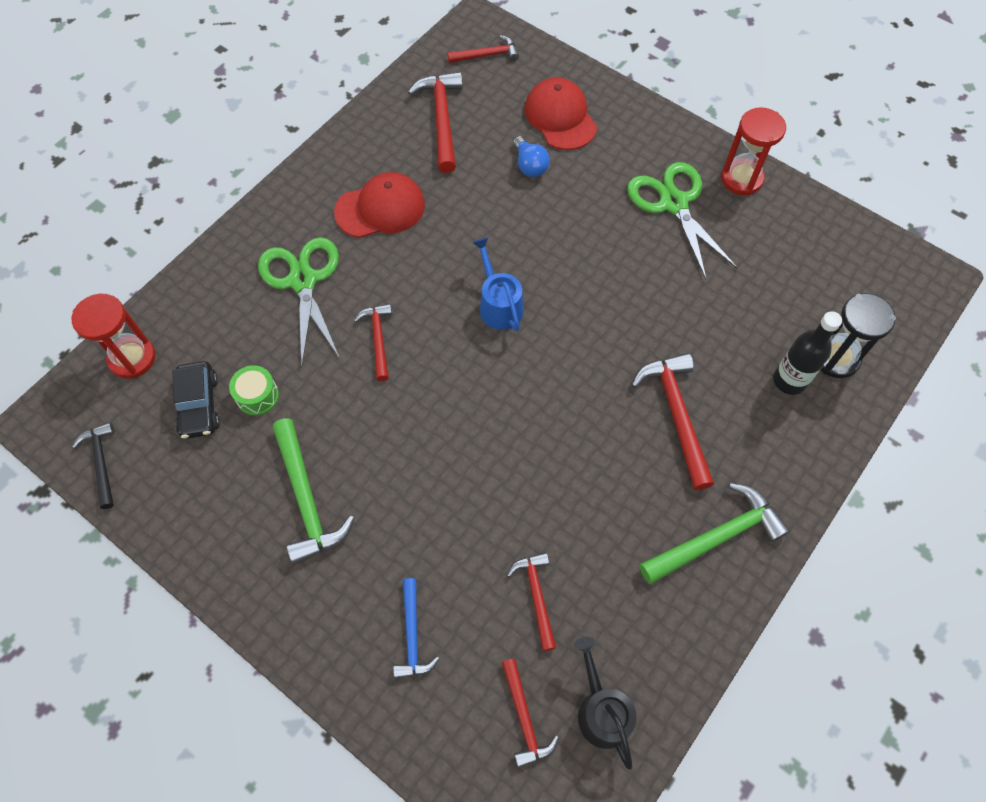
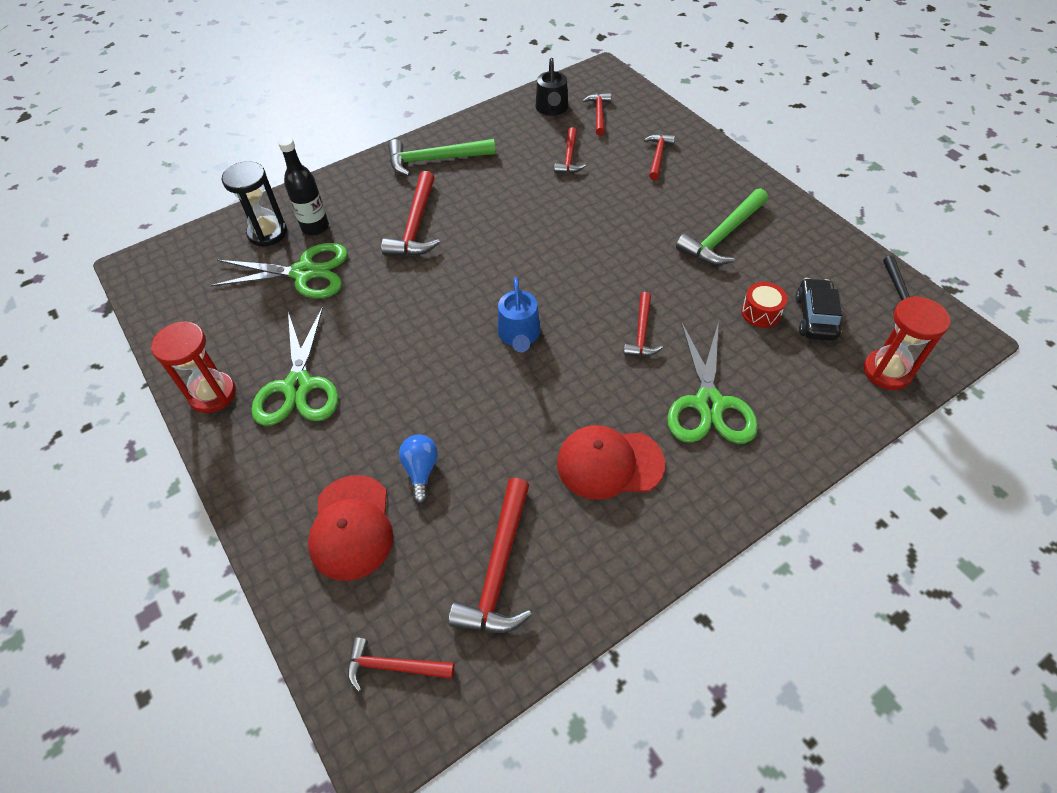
camera: 160 degrees left, 10 degrees down
(257, 396) = (761, 313): green drum -> red drum
(306, 499) = (722, 236): green hammer -> green hammer turned 135 degrees counterclockwise
(412, 636) = (658, 156): blue hammer -> red hammer
(755, 318) = (304, 273): none -> green scissors

